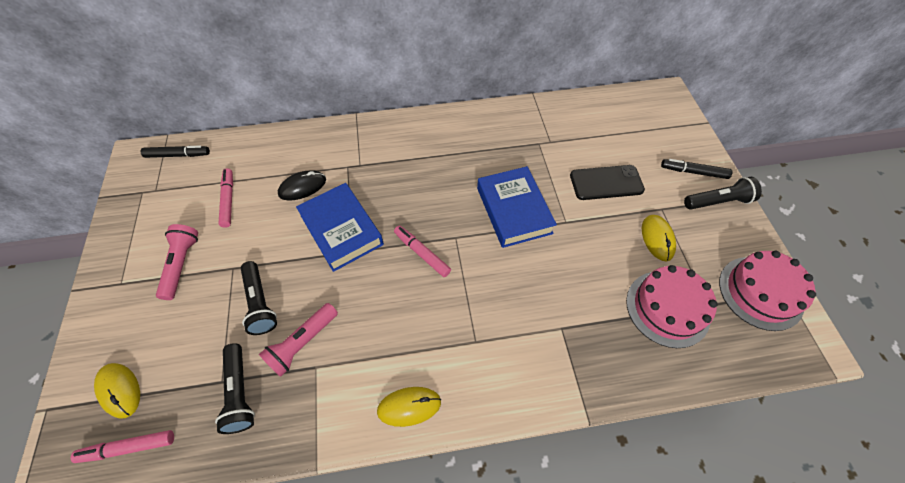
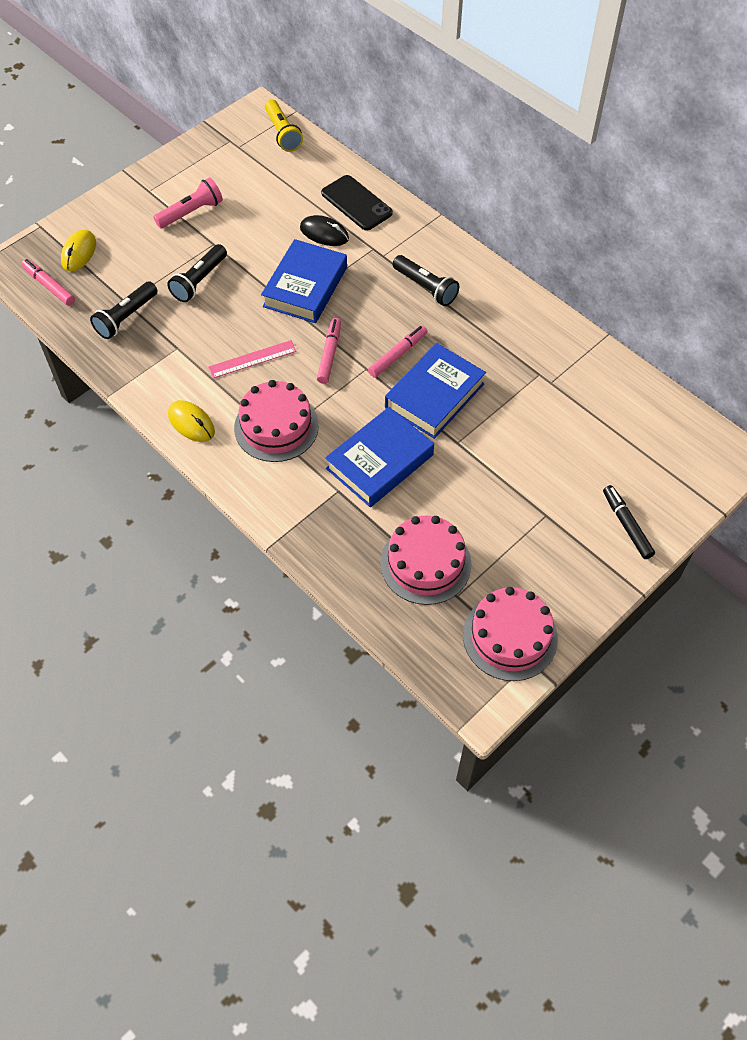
camera: 55 degrees right, 0 degrees up
(178, 155) = (282, 133): black marker -> yellow flashlight
(228, 200) = (269, 196): pink marker -> pink marker (397, 355)
(302, 343) = (189, 328): pink flashlight -> none
(380, 312) = (252, 359): none -> pink ruler
(465, 336) = (276, 426): none -> pink cake
(551, 281) = (379, 462): none -> blue book
(606, 183) = (538, 453): black phone -> black phone (356, 203)
(657, 238) = (502, 525): yellow mouse -> none
(718, 201) = (602, 562): black flashlight -> black flashlight (425, 287)

